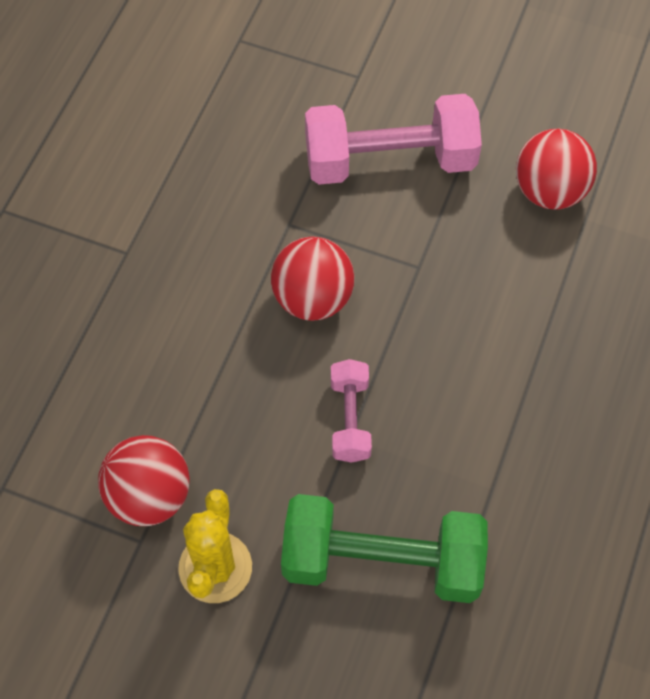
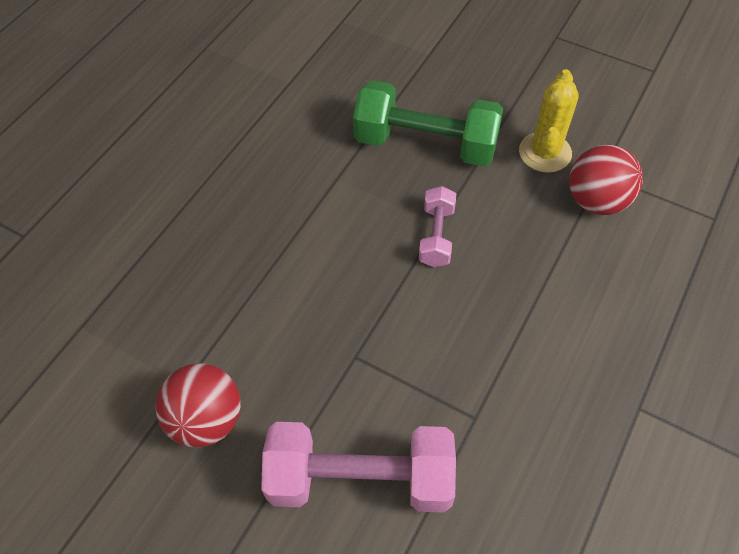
camera: 170 degrees left, 5 degrees down
(313, 298) = (457, 338): red ball -> none

